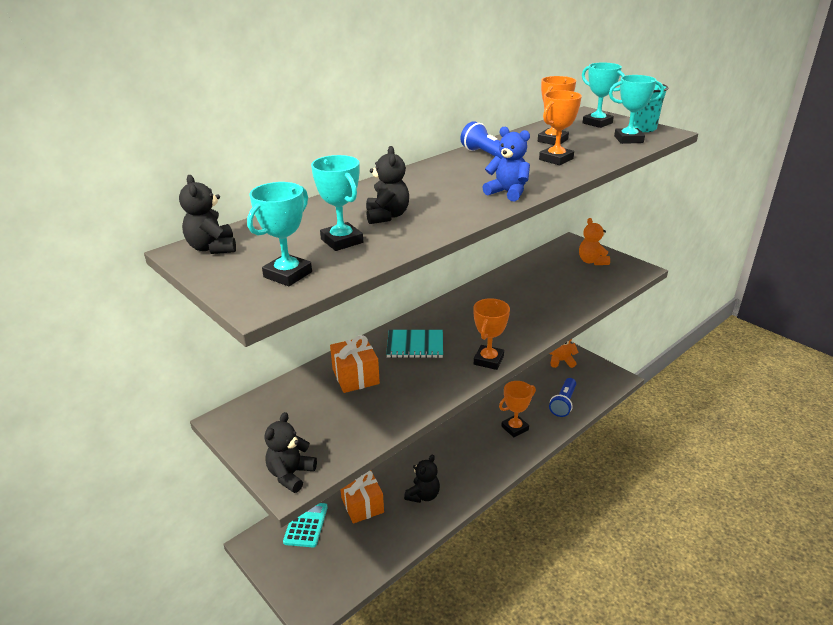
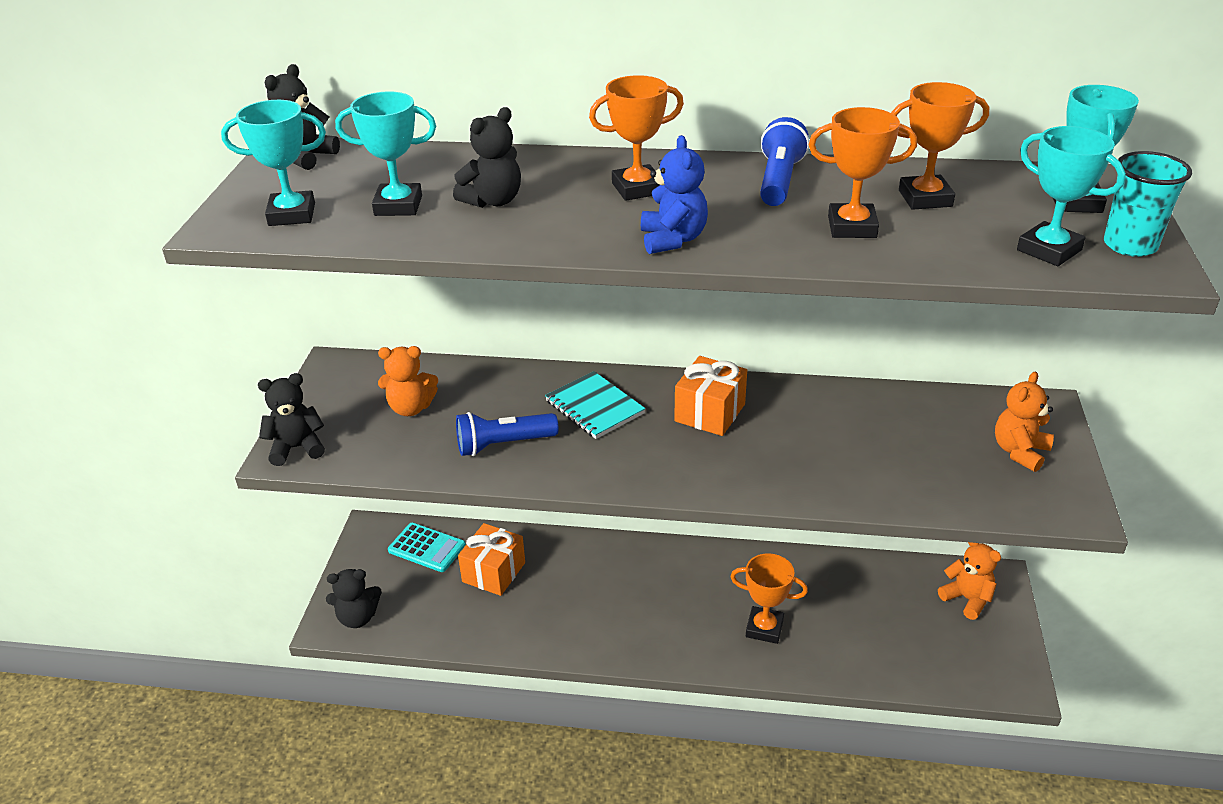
camera: 50 degrees right, 5 degrees up
(306, 524) = (427, 548): turquoise calculator -> turquoise calculator turned 60 degrees clockwise
(321, 408) = (411, 408): none -> orange teddy bear
(342, 241) = (398, 206): turquoise trophy -> turquoise trophy turned 75 degrees clockwise
(355, 376) = (487, 399): orange gift -> orange gift (710, 412)
(423, 495) = (558, 612): black teddy bear -> black teddy bear (358, 617)
(488, 360) = (636, 477): orange trophy -> orange trophy (637, 188)
(563, 403) = (877, 651): blue flashlight -> blue flashlight (503, 445)

